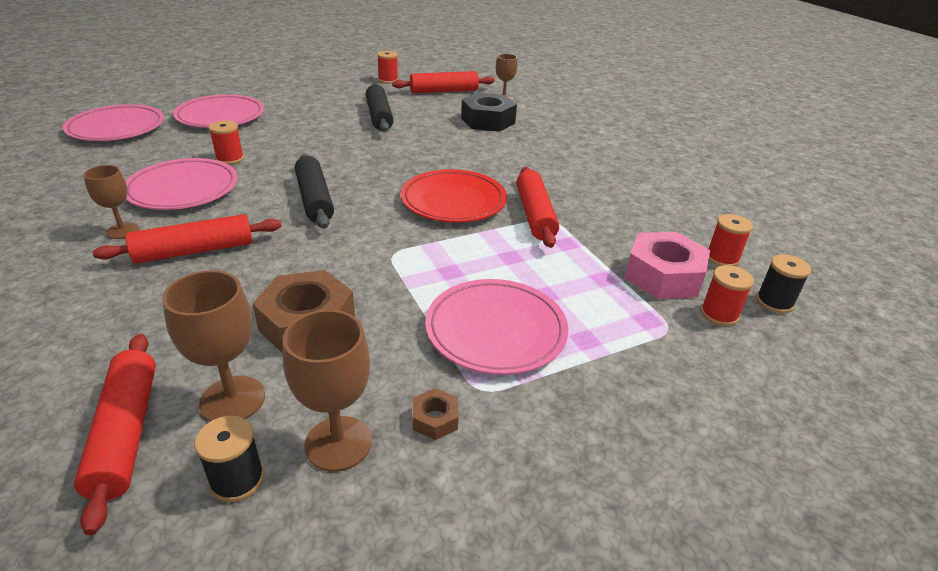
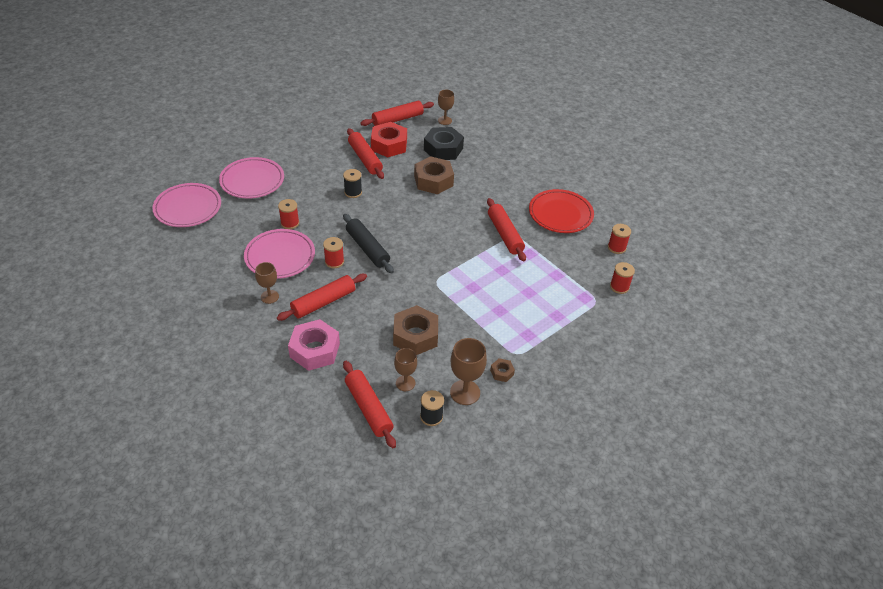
camera: 15 degrees left, 10 degrees up
(232, 399) = (405, 383): brown goblet -> brown goblet, size x0.66
(379, 116) = (365, 159): black rolling pin -> red rolling pin
(388, 80) = (349, 113): red spool -> red spool (334, 261)
(418, 109) = (389, 145): none -> red nut
(453, 201) = (452, 233): red plate -> red plate (560, 214)
(457, 146) = (433, 181): none -> brown nut
(496, 330) = (511, 320): pink plate -> none
(663, 276) = (587, 267): pink nut -> pink nut (315, 350)
(774, 302) = (646, 273): black spool -> black spool (353, 192)

